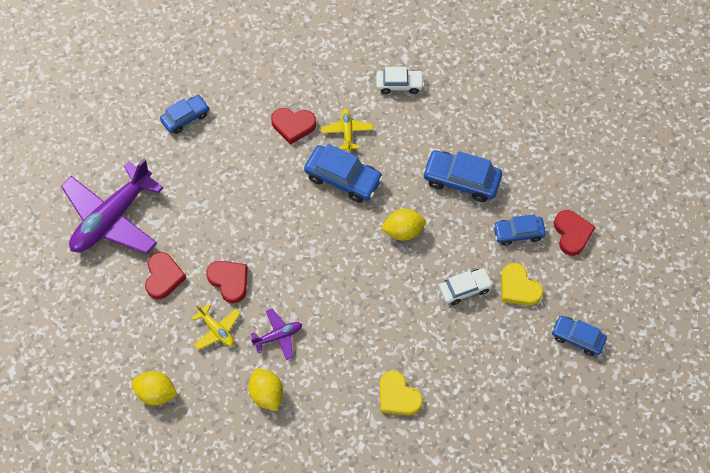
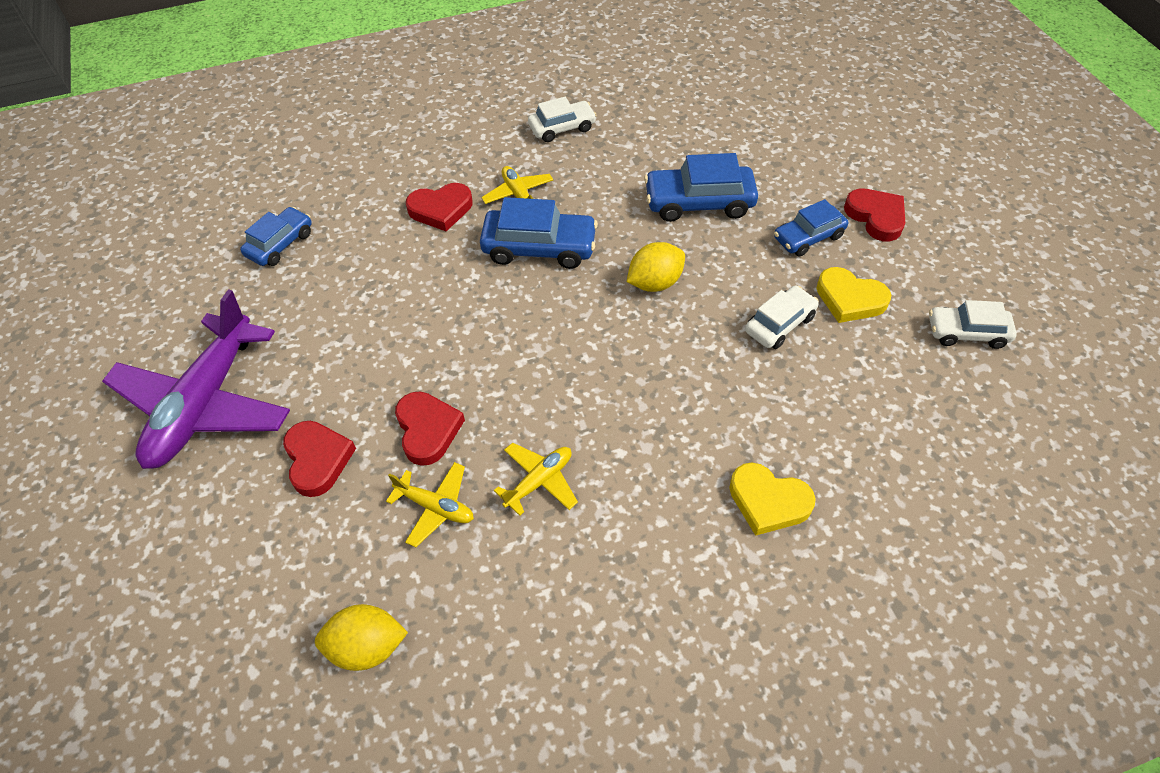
camera: 20 degrees left, 10 degrees down
(229, 281) = (427, 430): red heart -> red heart turned 45 degrees clockwise
(267, 394) = (560, 576): yellow lemon -> none
(278, 336) = (539, 481): purple plane -> yellow plane
(577, 338) = (967, 333): blue car -> white car

